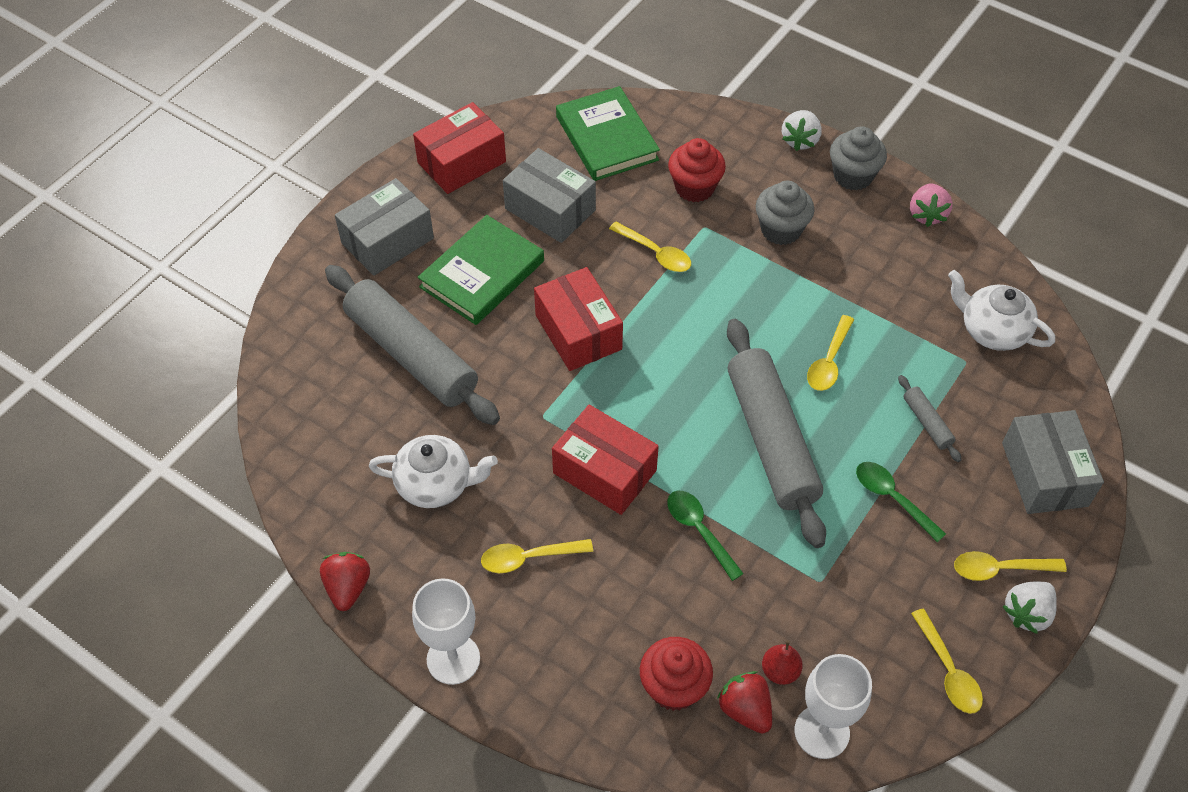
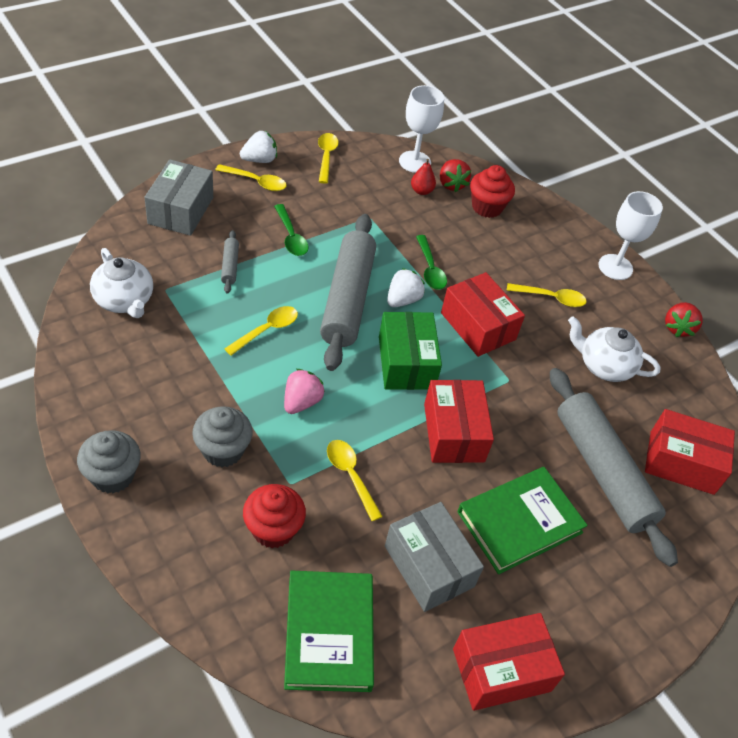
camera: 165 degrees left, 5 degrees down
(326, 398) = (681, 462): none -> red box
(387, 241) = (603, 599): grey box -> none
(663, 388) = (406, 363): none -> green box
(800, 140) = (130, 539): white strawberry -> white strawberry (403, 300)
(926, 214) = (82, 409): pink strawberry -> pink strawberry (301, 402)

